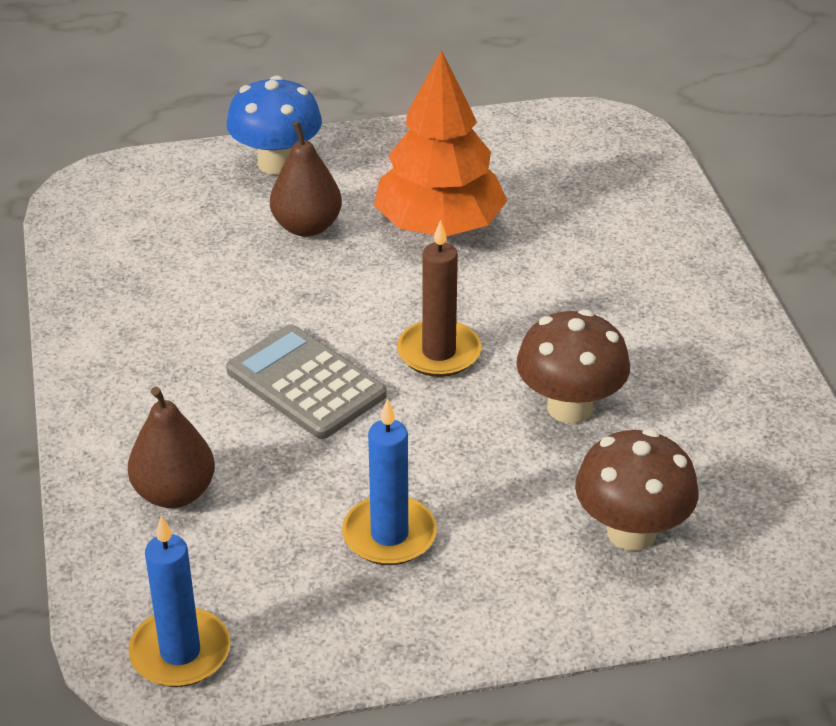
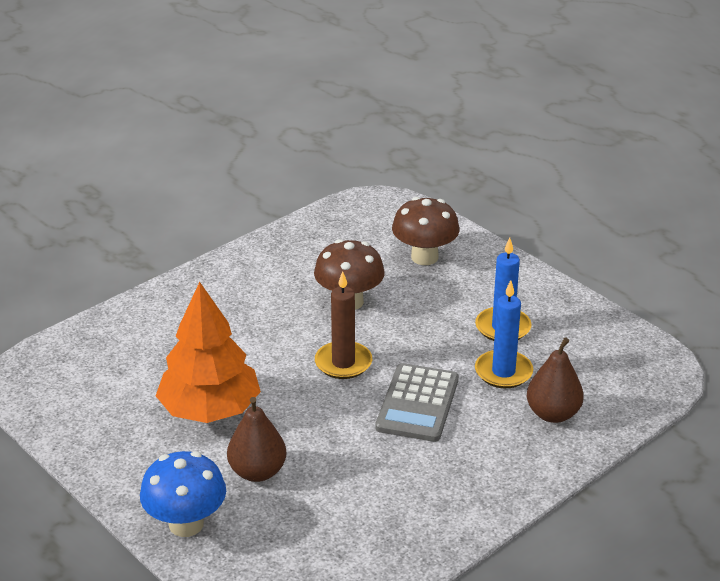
camera: 120 degrees left, 5 degrees down
(180, 652) = (646, 362): blue candle -> blue candle (503, 372)

